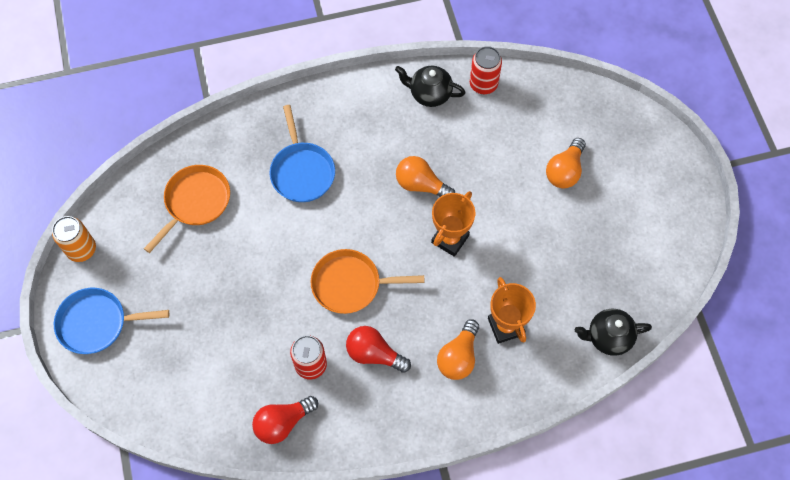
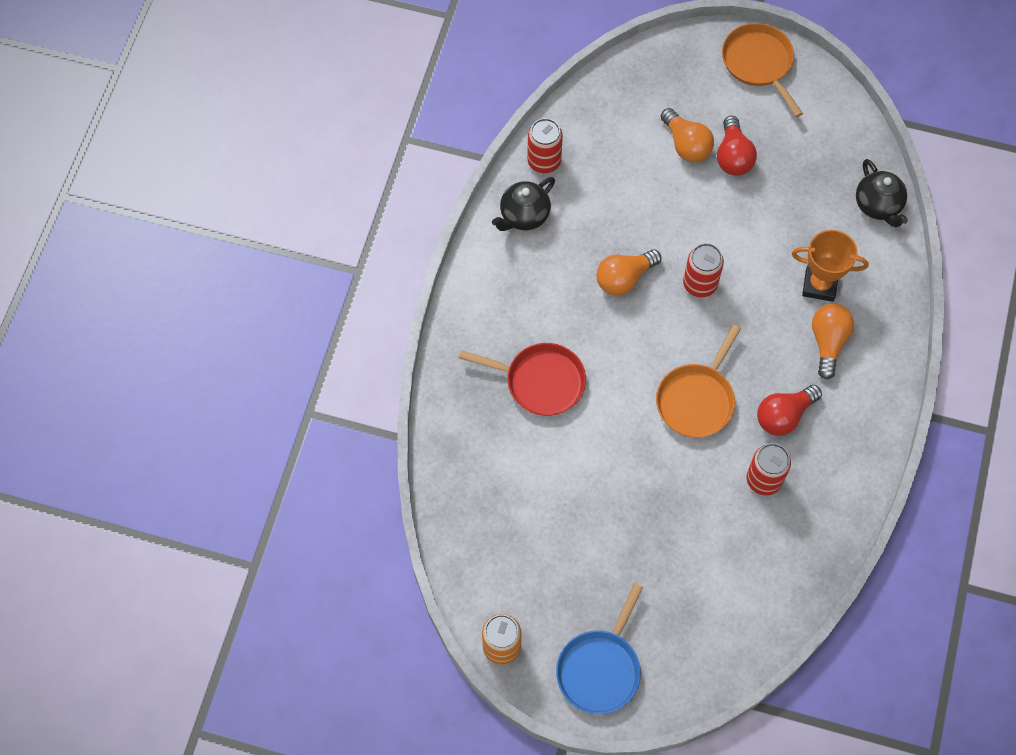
camera: 60 degrees left, 0 degrees up
(195, 202) = (513, 504): orange pan -> orange pan (759, 63)
(283, 423) = (811, 535): red light bulb -> red light bulb (733, 156)
(302, 171) = (540, 381): blue pan -> red pan
(450, 239) = (700, 284): orange trophy -> red can
(458, 357) = (828, 342): orange light bulb -> orange light bulb turned 135 degrees counterclockwise
(608, 337) = (878, 206): black teapot -> black teapot turned 45 degrees counterclockwise

